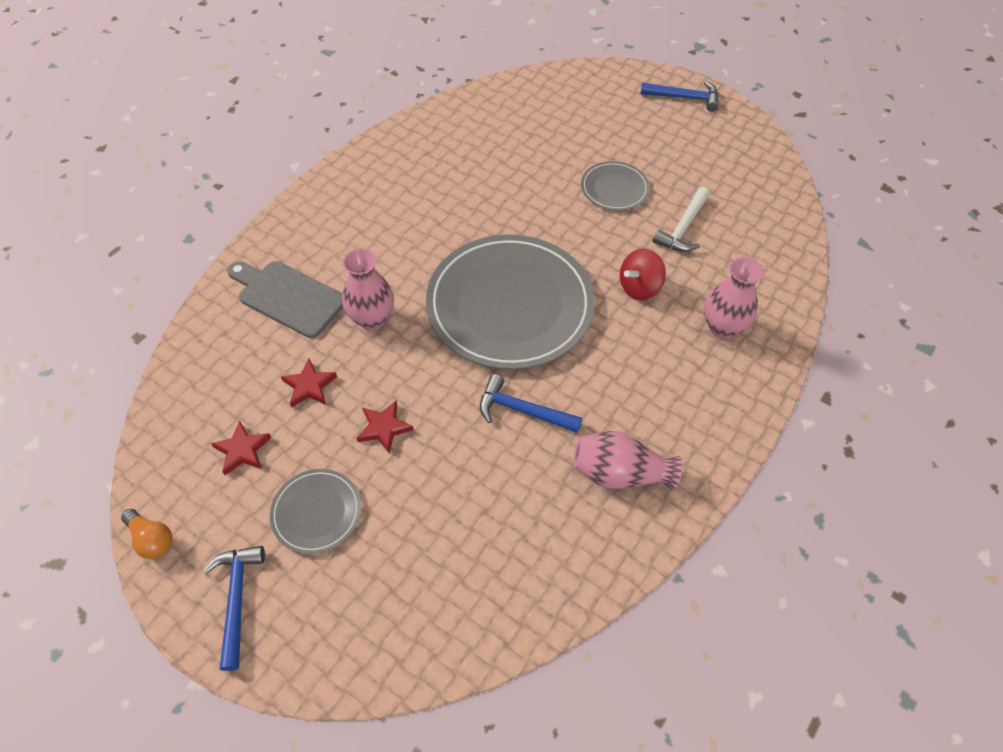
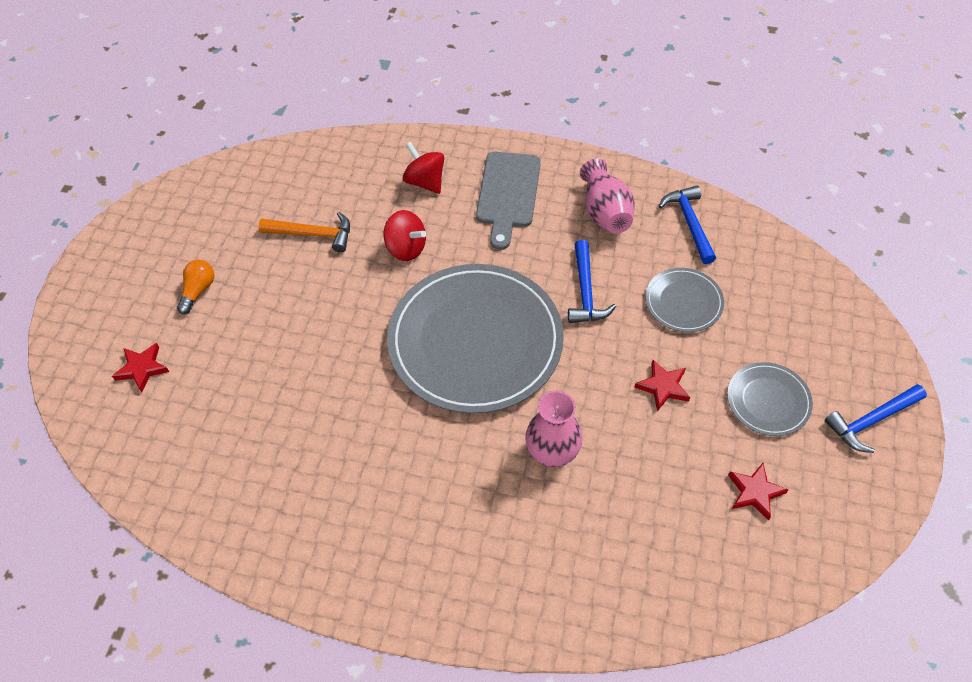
camera: 110 degrees left, 0 degrees up
(152, 539) = (876, 518): orange light bulb -> orange light bulb (198, 290)
(288, 297) = (566, 552): grey cutting board -> grey cutting board (508, 194)
(309, 386) = (658, 471): red star -> red star (142, 368)
(614, 188) = (276, 303): grey plate -> grey plate (683, 302)
(683, 228) = (313, 234): white hammer -> orange hammer
(684, 98) = (100, 279): blue hammer -> blue hammer (689, 223)
(722, 327) = (425, 181): pink vase -> red spinning top

